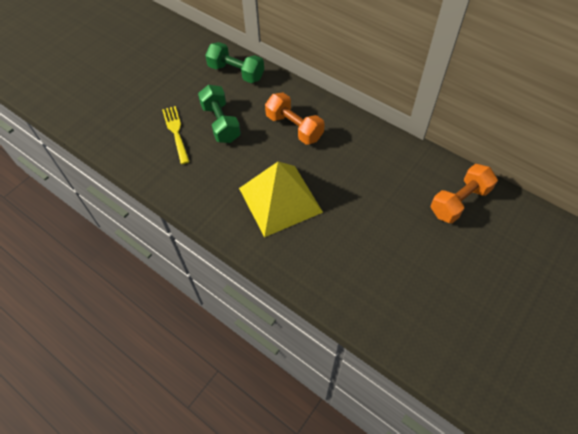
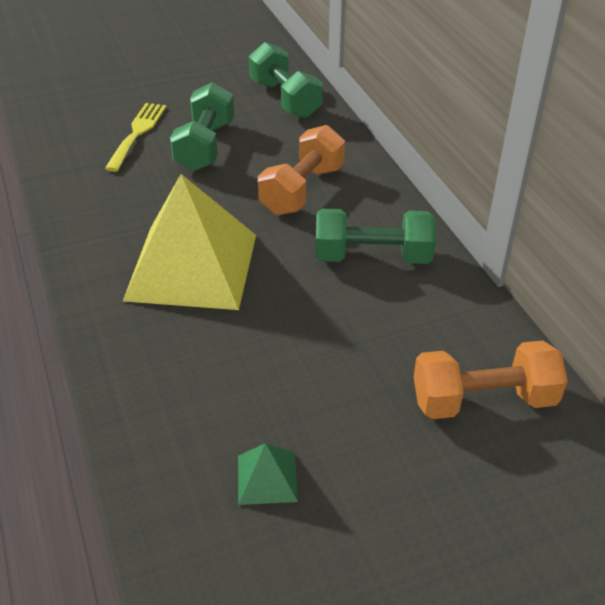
camera: 30 degrees right, 15 degrees down
(294, 127) = (302, 190): orange dumbbell -> orange dumbbell turned 45 degrees clockwise
(358, 151) = (372, 257): none -> green dumbbell
(406, 288) = (267, 478): none -> green pyramid

